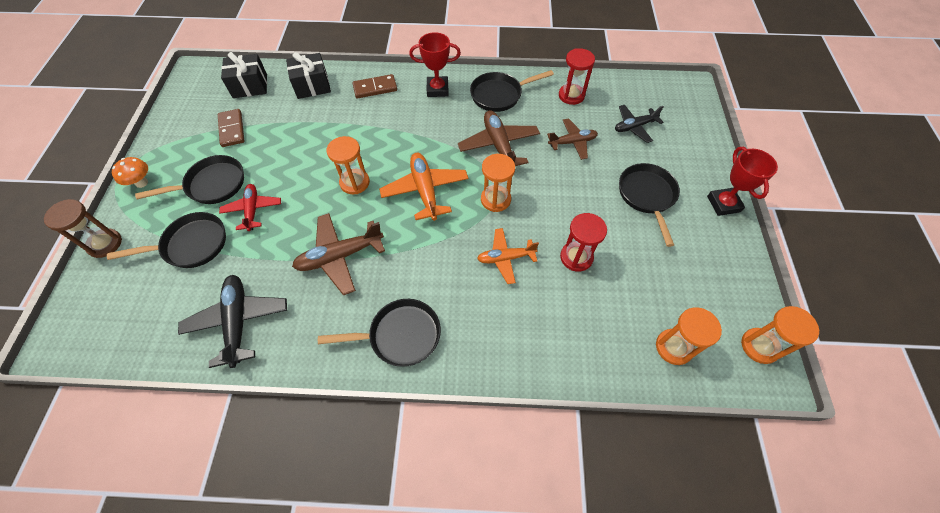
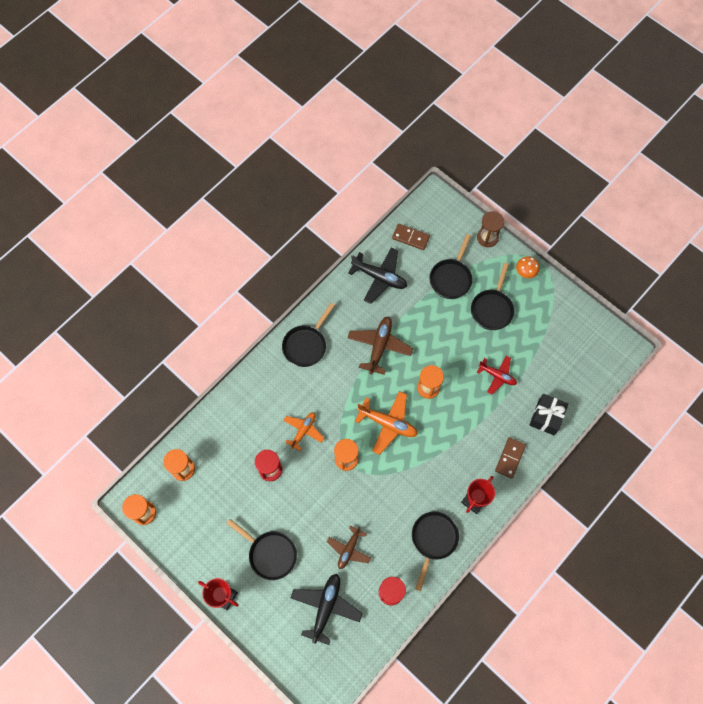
camera: 130 degrees right, 10 degrees up
(232, 129) = (537, 343): brown domino -> brown domino (410, 238)
(250, 86) = (578, 376): black gift -> none
(253, 210) = (452, 320): red plane -> red plane (497, 376)
(499, 146) = (386, 498): brown plane -> none
(634, 127) = (326, 607): black plane -> black plane, size x1.52

